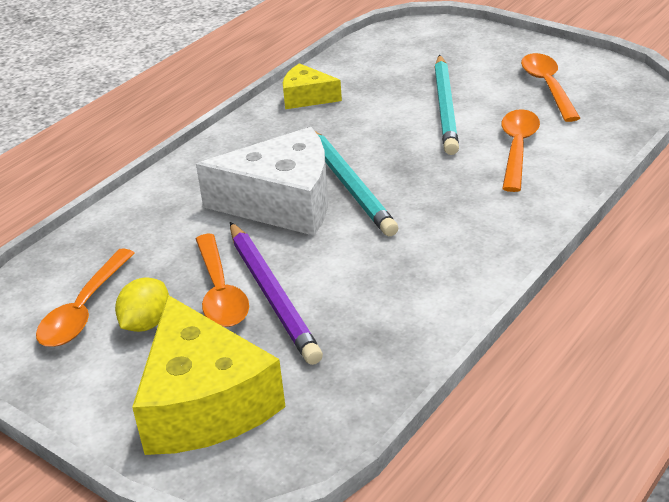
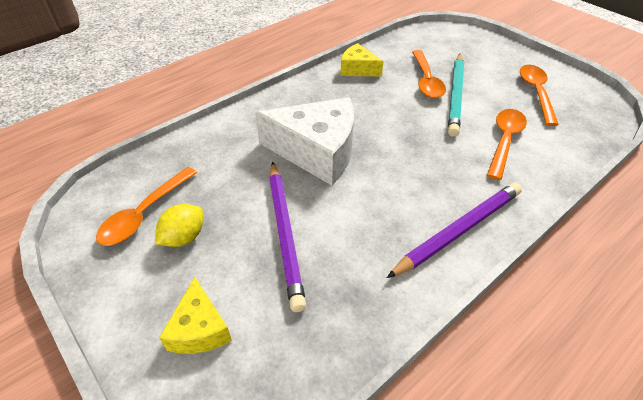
camera: 10 degrees right, 10 degrees up
(204, 403) = (199, 329): yellow cheese -> yellow cheese, size x0.52
(220, 291) = (247, 221): orange spoon -> orange spoon (426, 80)
(349, 184) = (370, 146): turquoise pencil -> none
(481, 252) = (458, 230): none -> purple pencil

